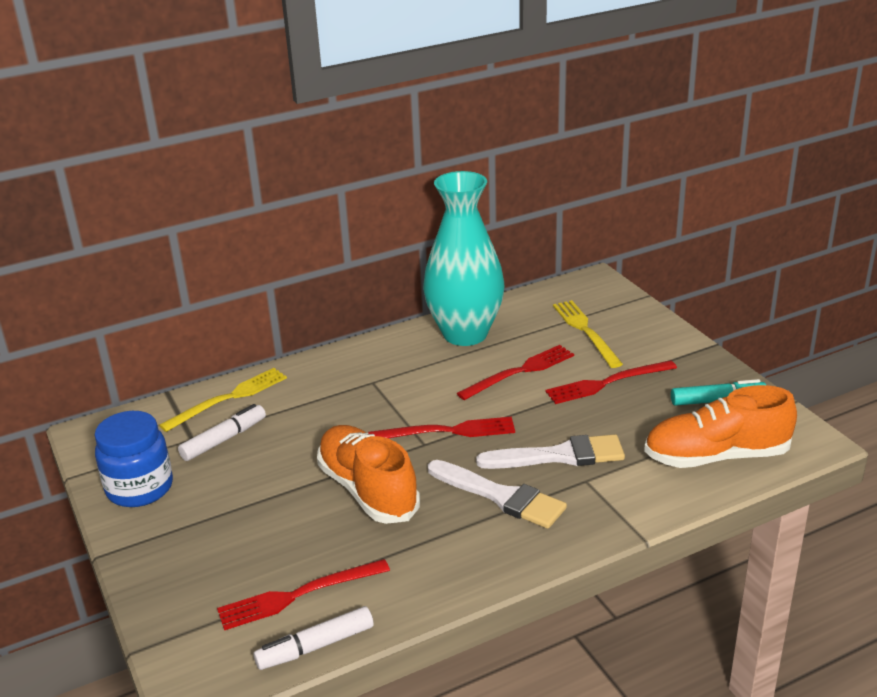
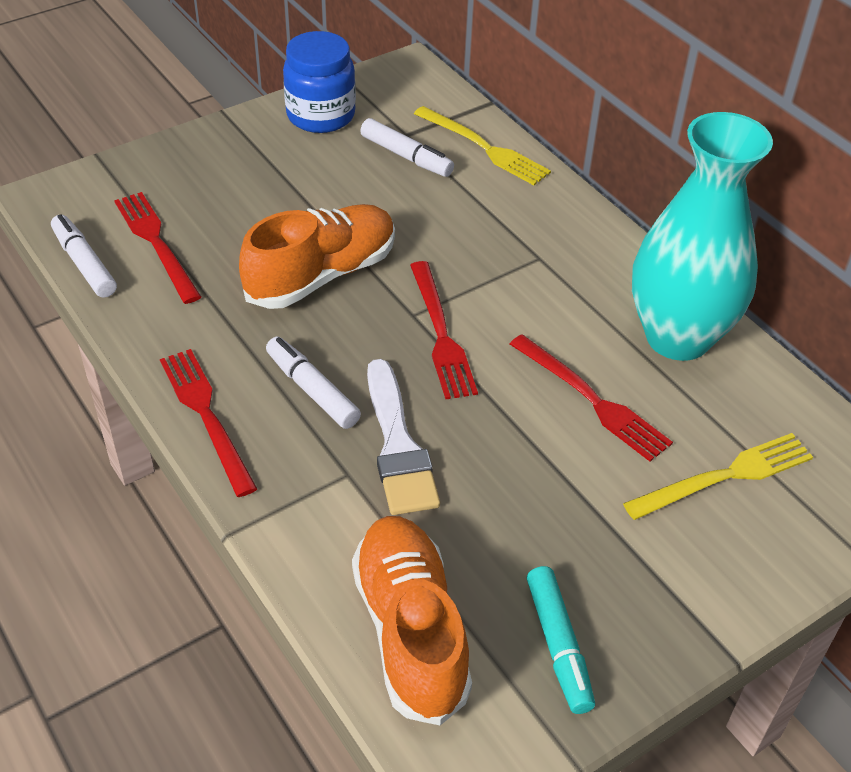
camera: 80 degrees right, 15 degrees up
(501, 496) = (312, 390): white brush -> white marker
(607, 383) = (582, 501): red fork -> red fork (206, 416)

